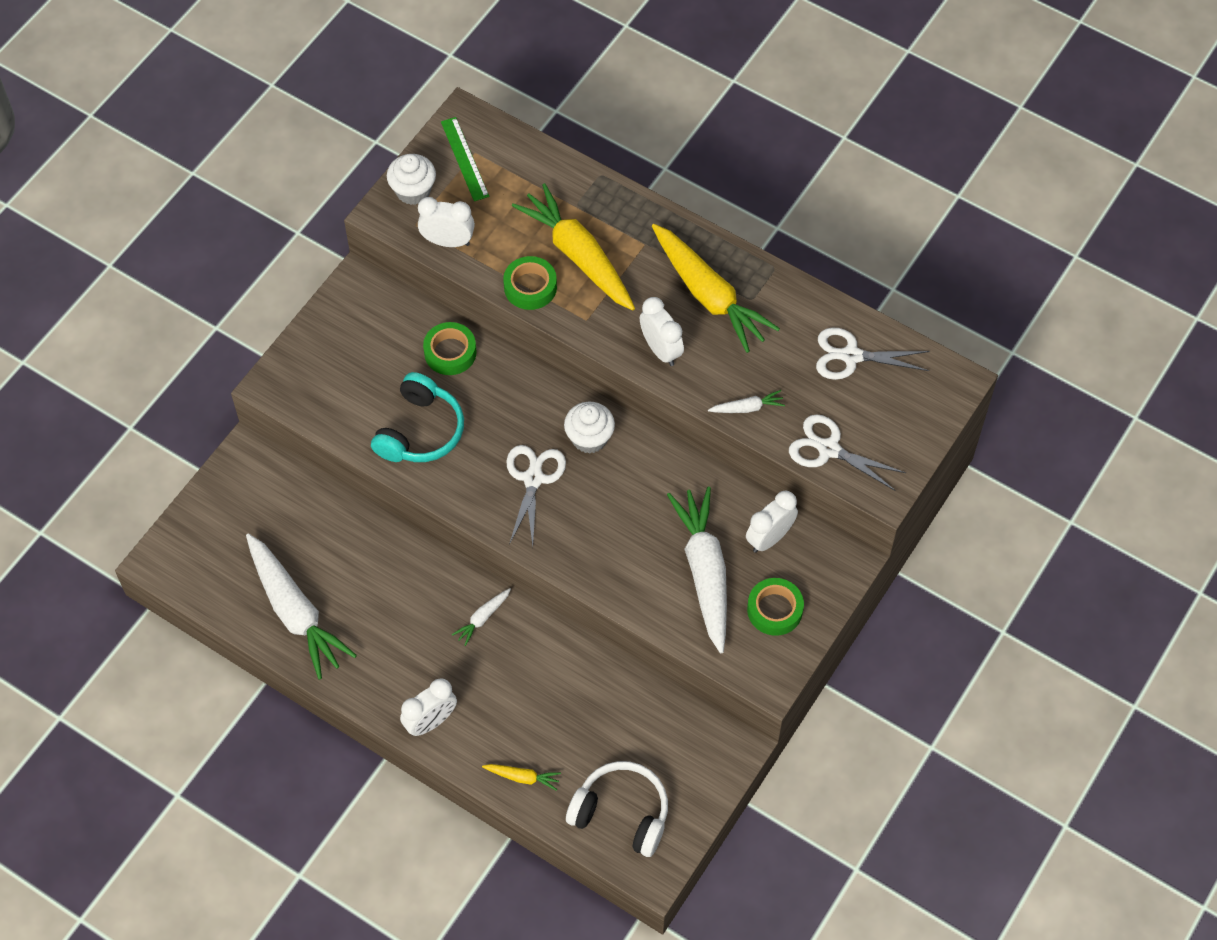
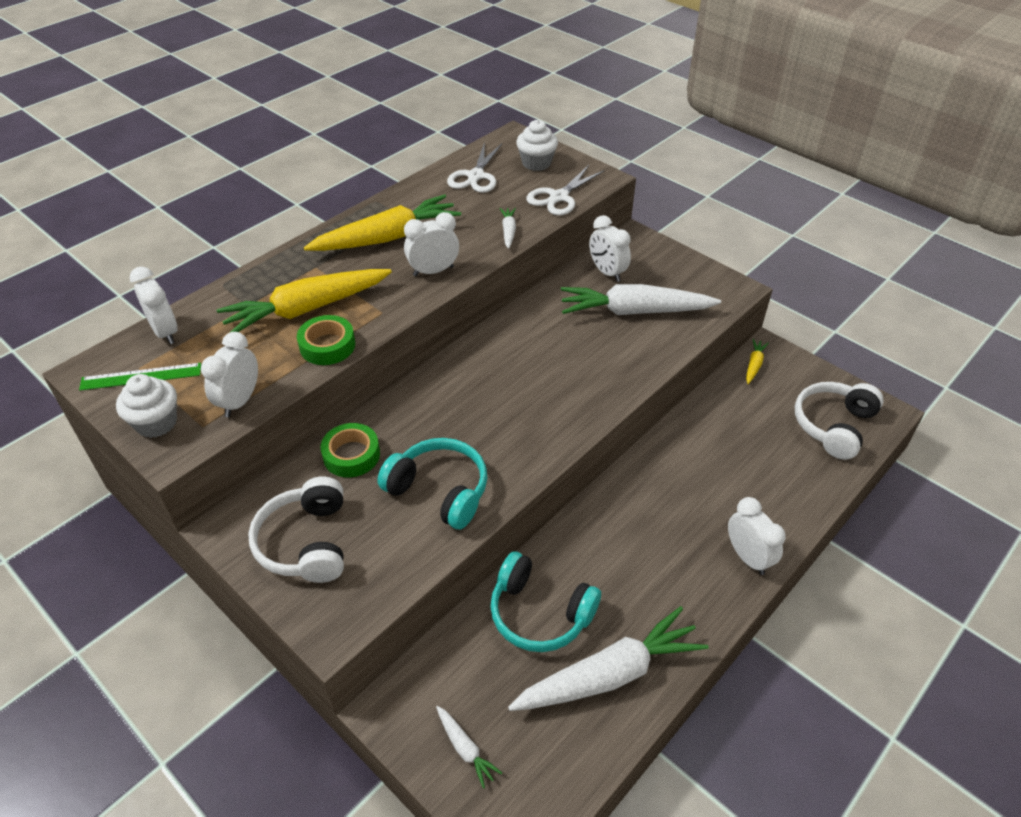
camera: 80 degrees left, 15 degrees down
(346, 551) = (540, 613): none -> turquoise headphones
(351, 344) = (306, 542): none -> white headphones
(483, 618) = (634, 501): white carrot -> white carrot (465, 748)
(523, 777) = (804, 490): yellow carrot -> yellow carrot (754, 365)
(524, 155) = (165, 332): none -> white clock
(533, 479) = (518, 408): white scissors -> none
(589, 438) = (484, 364): white cupcake -> white cupcake (536, 163)
(774, 610) = (673, 278): green tape -> none

